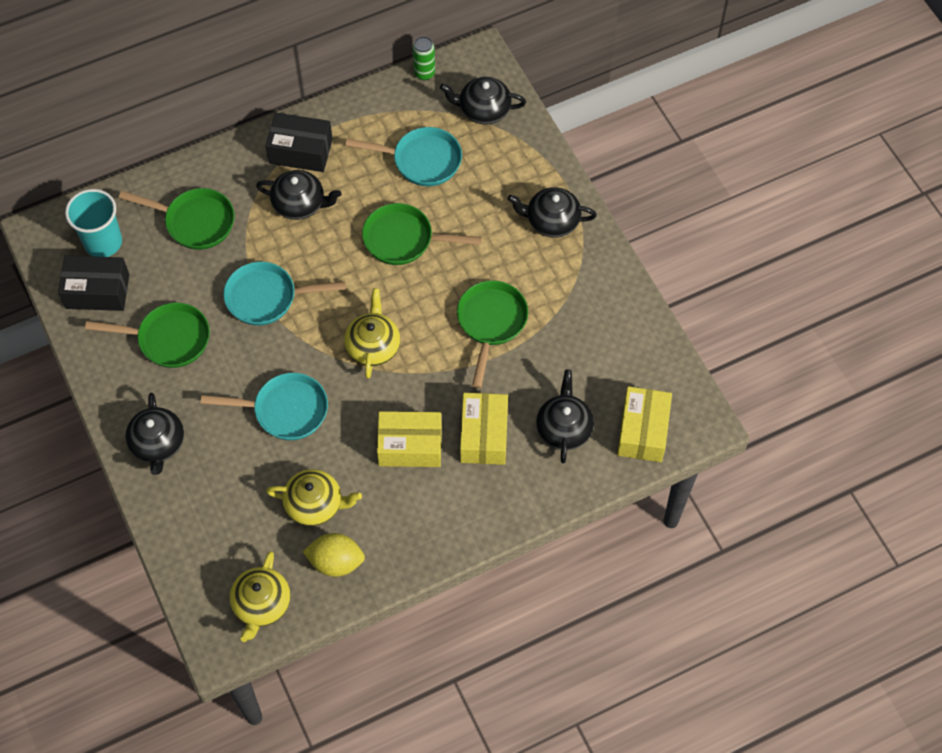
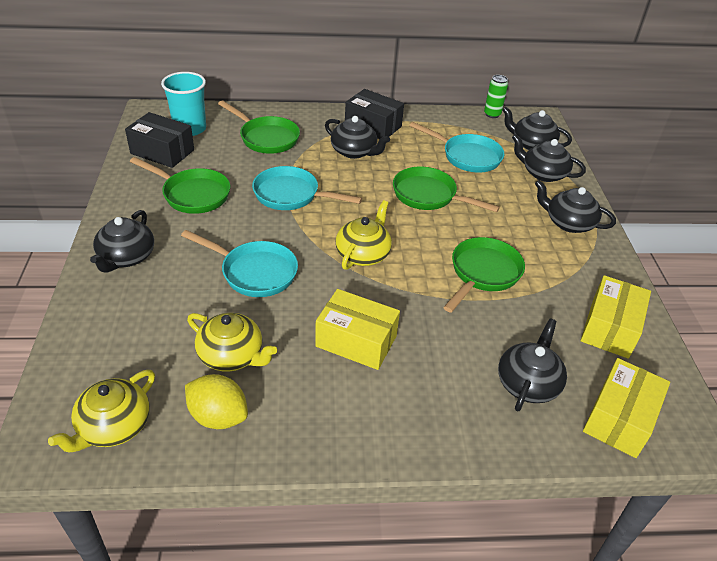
camera: 20 degrees right, 20 degrees down
(484, 435) = (437, 359): yellow box -> yellow box (610, 328)
(508, 155) = (543, 174): none -> black teapot

